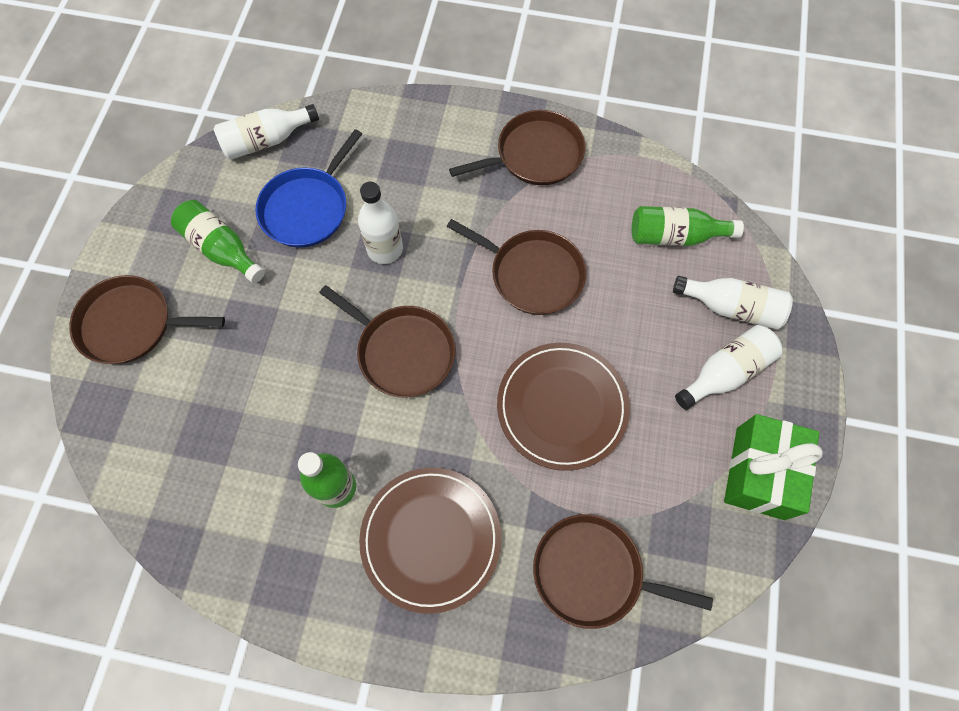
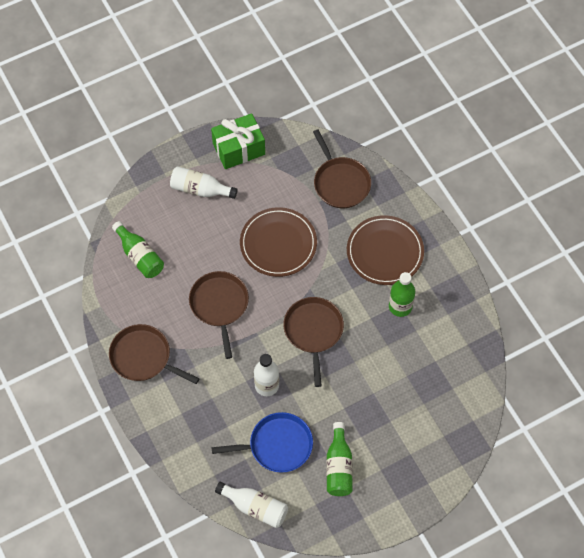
camera: 130 degrees left, 5 degrees down
(131, 324) = (416, 470): brown pan -> none
(731, 307) = (161, 207): white bottle -> none

